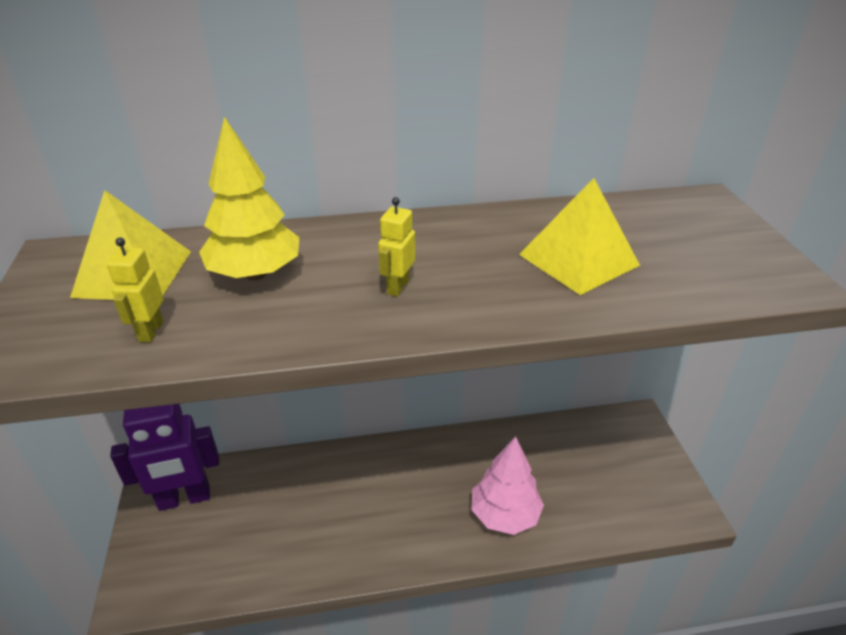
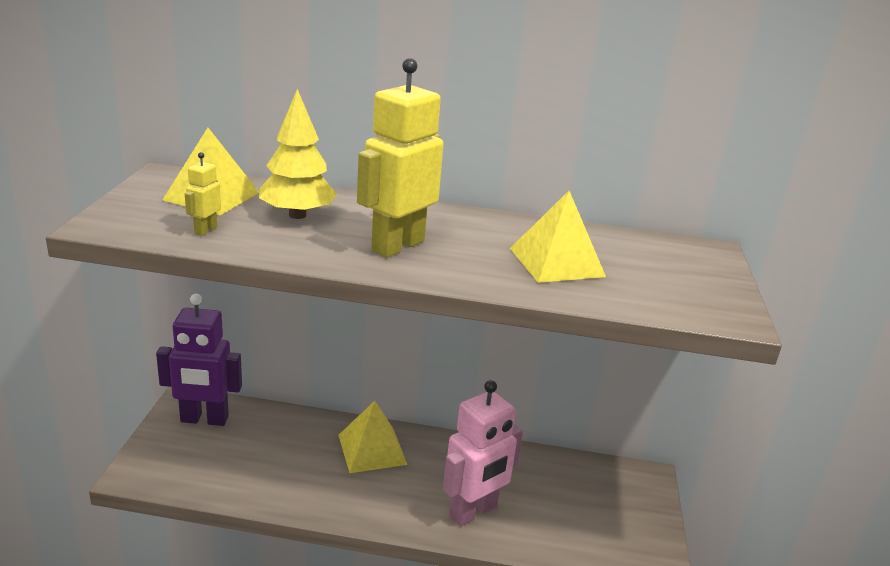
camera: 15 degrees right, 10 degrees down
(375, 475) = (372, 449): none -> yellow pyramid
(397, 287) = (397, 246): yellow robot -> yellow robot, size x2.30
(504, 515) = (473, 512): pink tree -> pink robot

